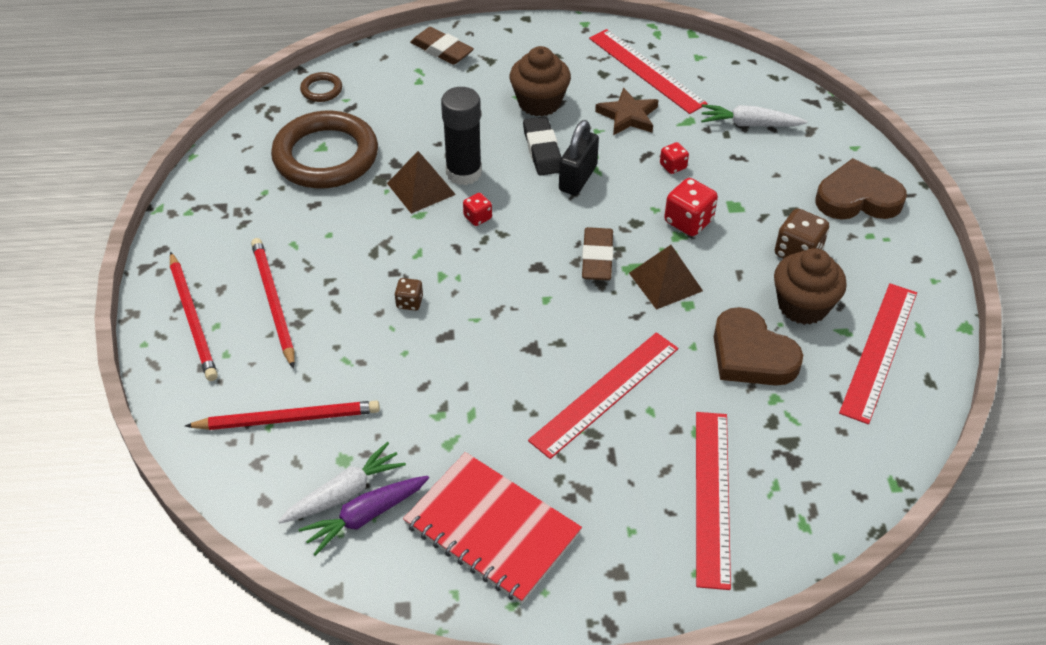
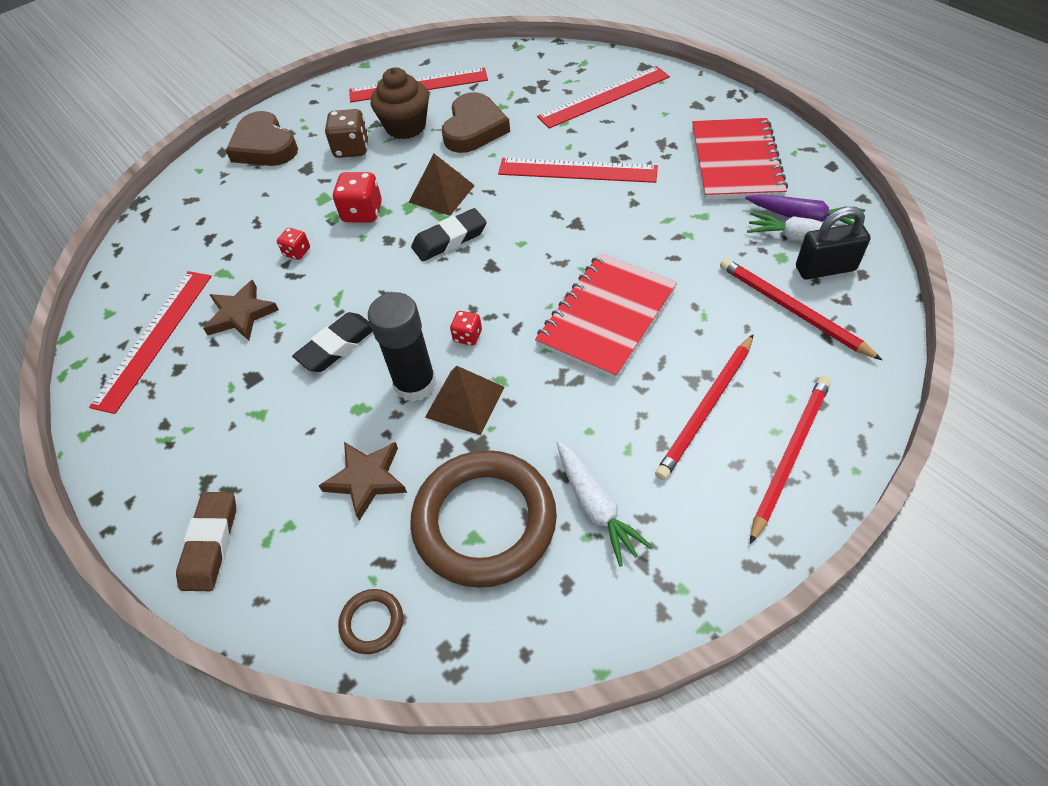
camera: 120 degrees left, 5 degrees up
(409, 302) = (607, 317): brown dice -> red notebook
(413, 121) = (367, 479): none -> brown star
(539, 102) = (261, 391): brown cupcake -> none
(577, 178) = (360, 301): black padlock -> black padlock (825, 268)
(597, 258) = (449, 239): brown eraser -> black eraser
(749, 124) = (204, 235): white carrot -> white carrot (596, 507)

